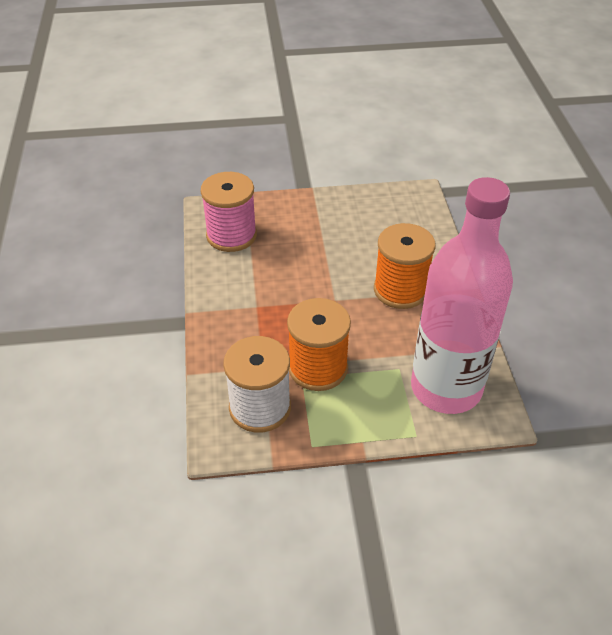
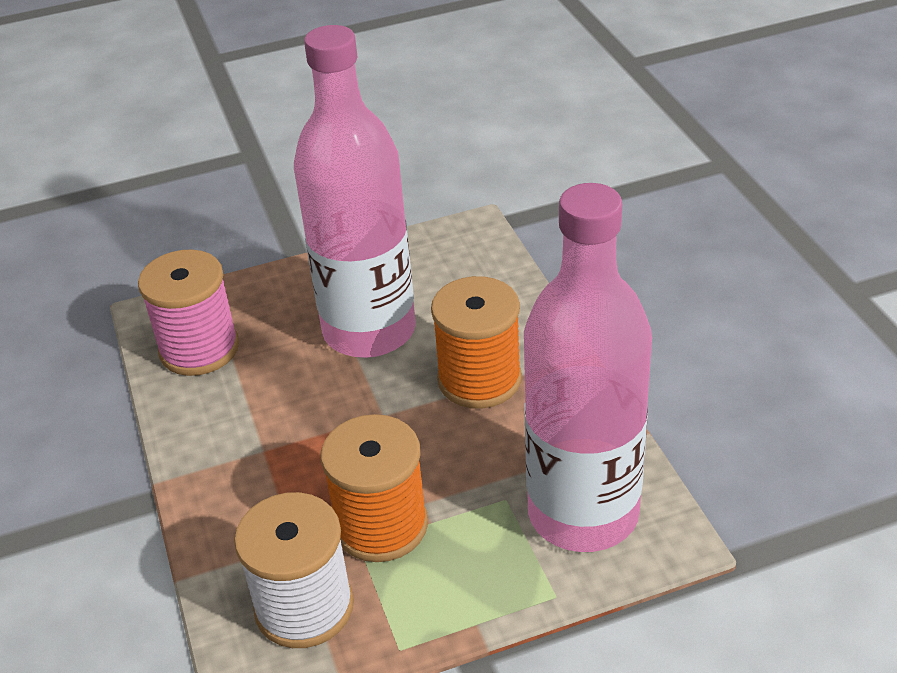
camera: 10 degrees left, 5 degrees down
(338, 245) = (369, 331): none -> pink bottle

